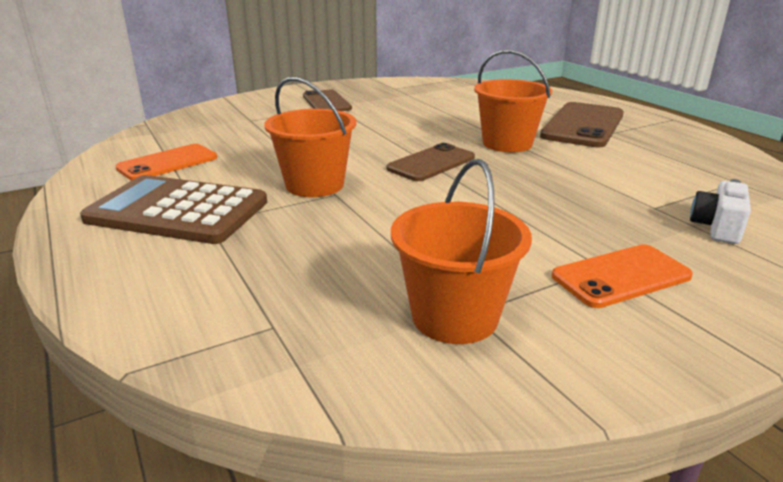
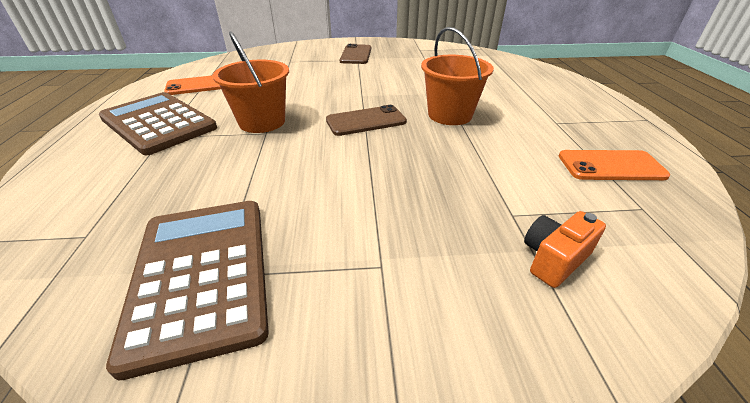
camera: 25 degrees right, 10 degrees up
(455, 316) = (201, 275): orange bucket -> brown calculator
(583, 125) = (541, 110): brown phone -> none
(621, 276) = (386, 284): orange phone -> orange phone (611, 166)
(717, 228) = (553, 259): white camera -> orange camera

